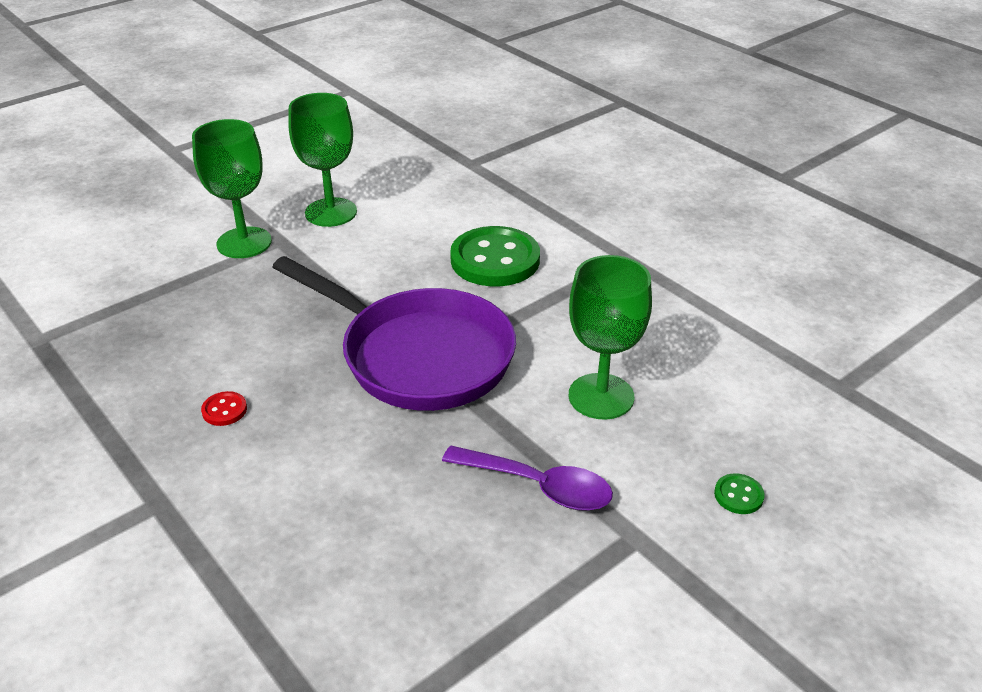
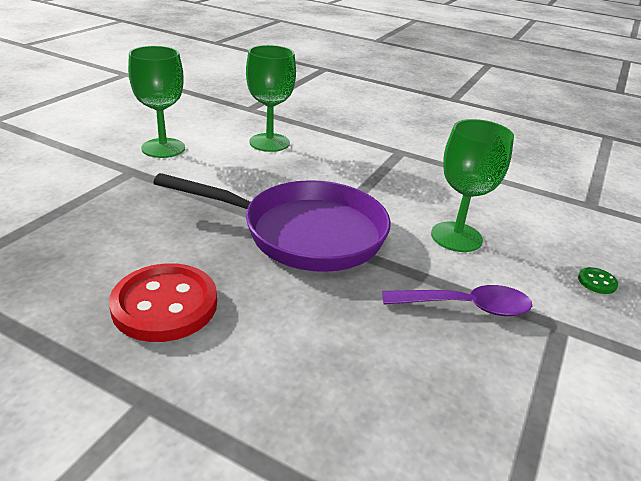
camera: 25 degrees left, 5 degrees down
(224, 410) = (165, 305): red button -> red button, size x2.45
(244, 243) = (101, 176): green goblet -> green goblet (269, 142)
(495, 260) = (312, 163): green button -> none

